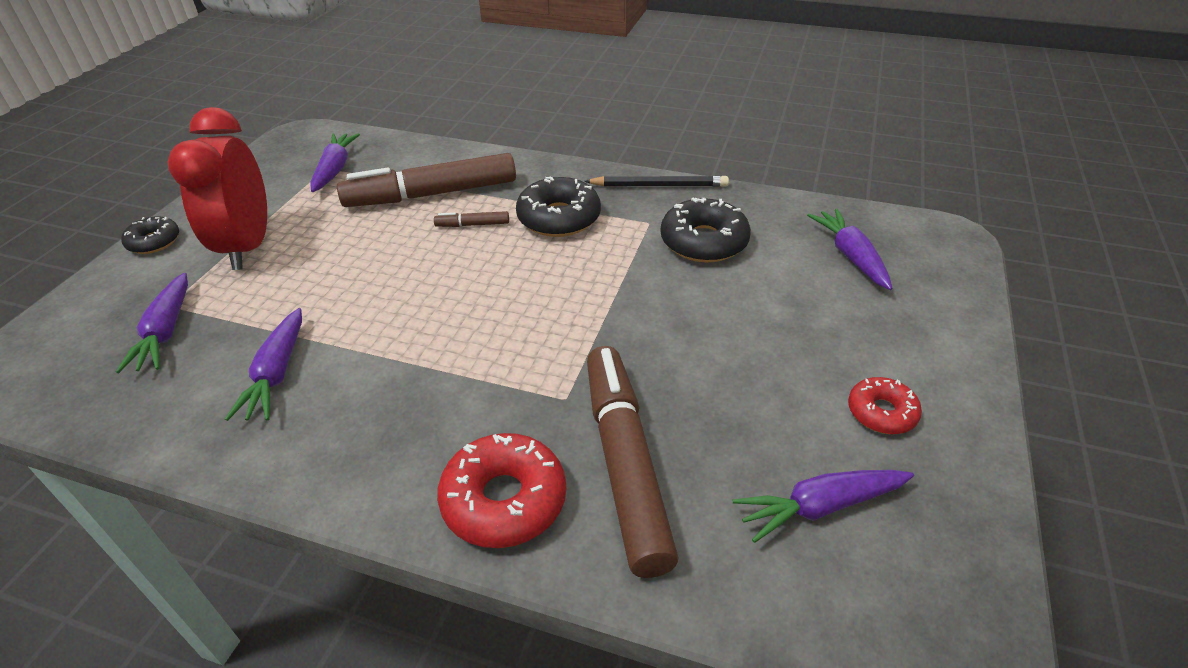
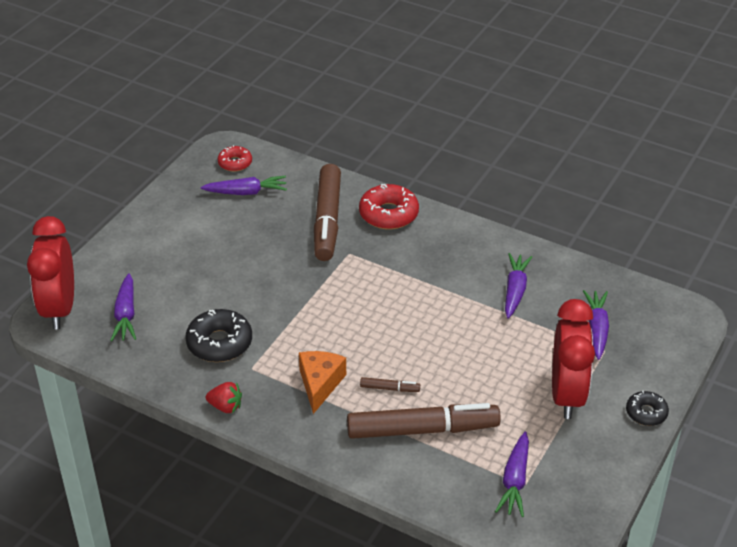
camera: 170 degrees left, 0 degrees up
(559, 218) = (320, 384): black donut -> orange cheese
(659, 185) = (225, 407): black pencil -> red strawberry
(881, 412) = (187, 223): red donut -> red donut (235, 163)
(944, 251) = (59, 308): none -> red clock

